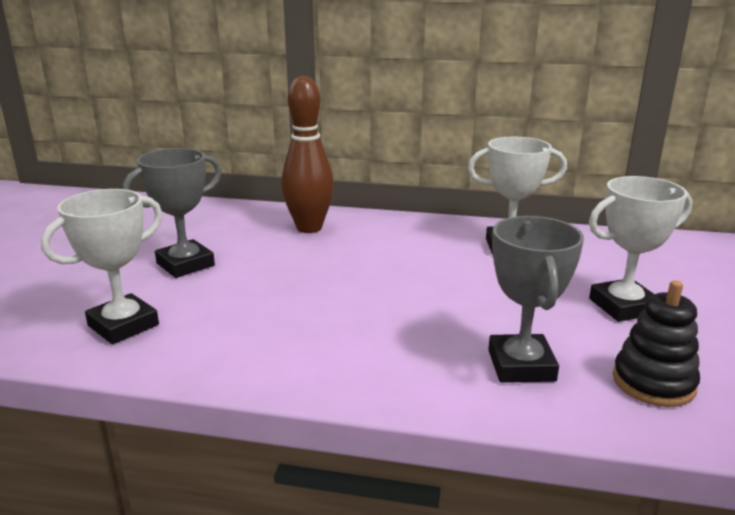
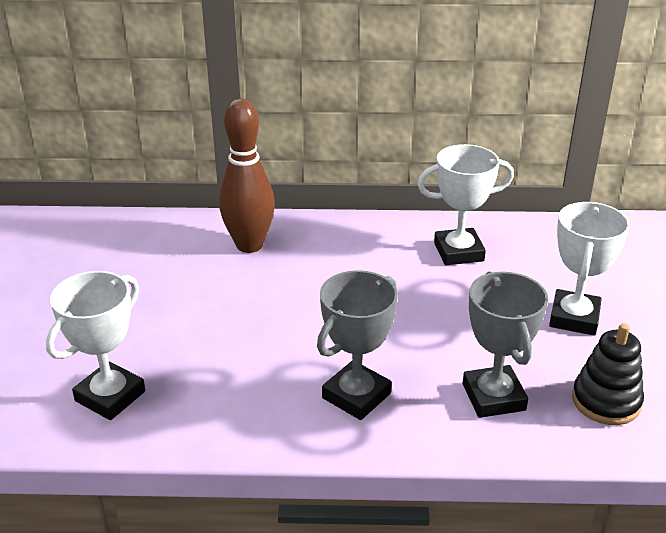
camera: 10 degrees left, 10 degrees up
(185, 264) = (138, 310): grey trophy -> grey trophy (356, 396)
(623, 306) = (574, 318): white trophy -> white trophy turned 45 degrees counterclockwise

